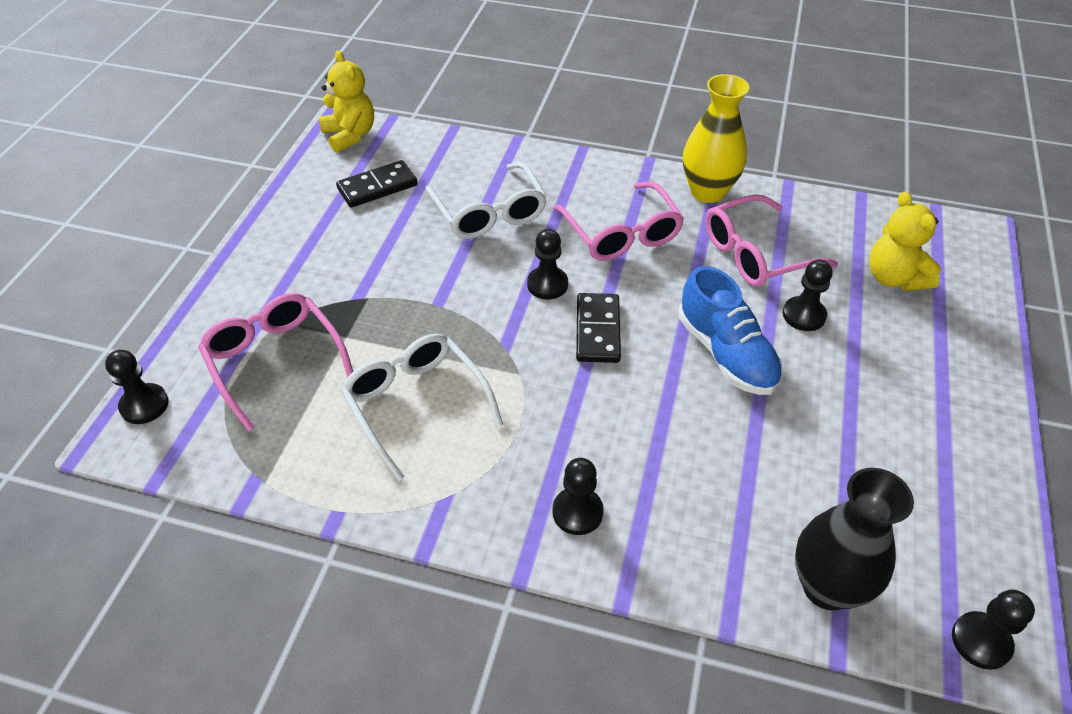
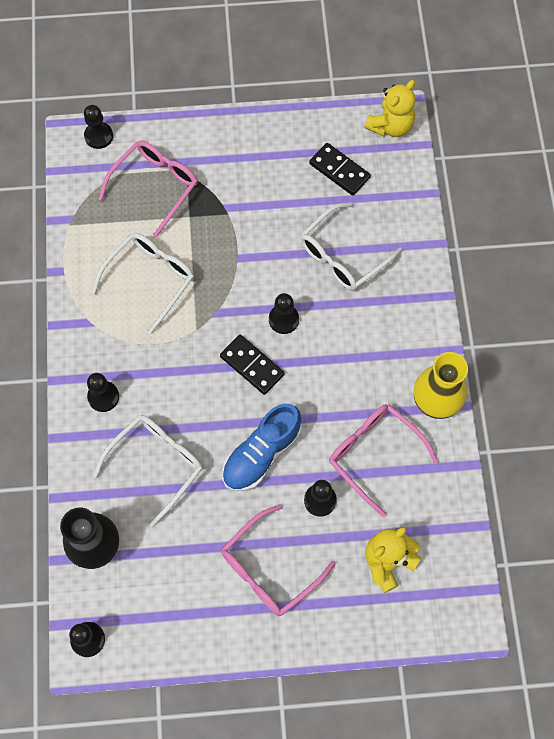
camera: 70 degrees right, 20 degrees up
(597, 330) = (252, 365): black domino -> black domino turned 60 degrees clockwise
(622, 234) = (357, 353): pink glasses -> pink glasses (269, 569)
(708, 473) = (156, 464): none -> white glasses

